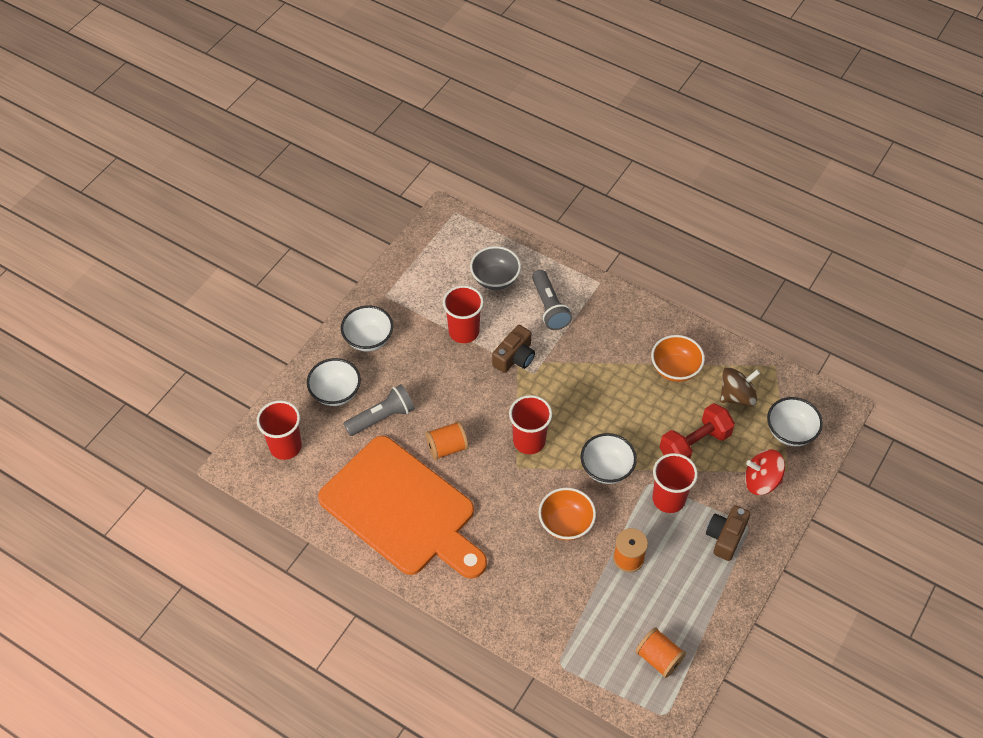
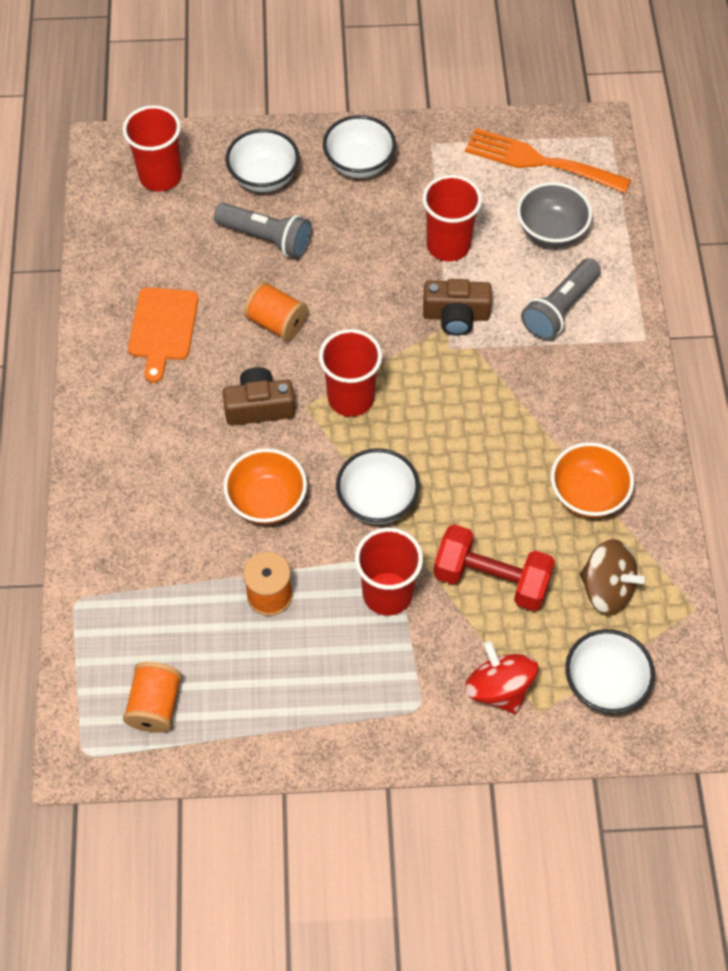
camera: 55 degrees right, 5 degrees up
(402, 509) = (162, 328): orange cutting board -> orange cutting board, size x0.44
(443, 254) = (539, 161): none -> orange fork
(725, 537) = (382, 689): brown camera -> brown camera (259, 406)

